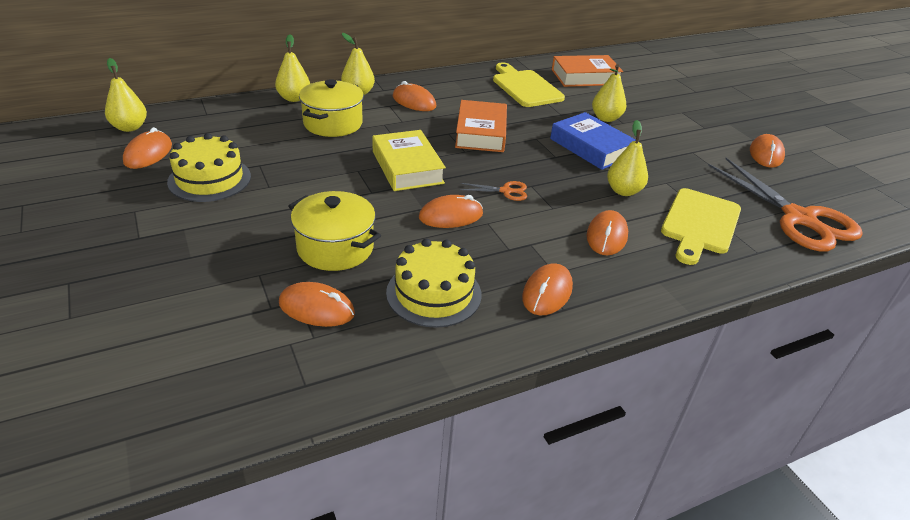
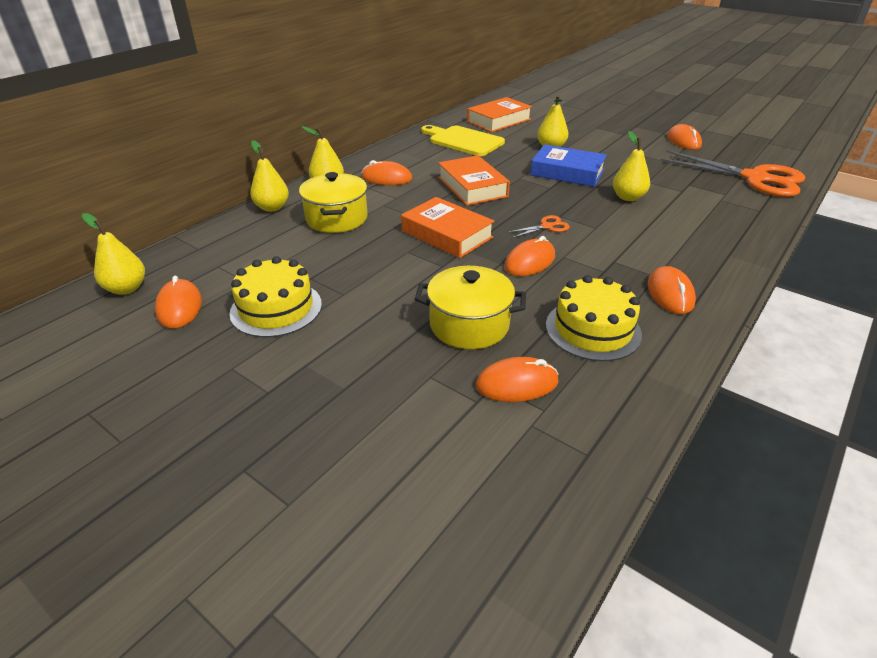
camera: 25 degrees left, 0 degrees up
(407, 167) = (447, 234): yellow book -> orange book
(606, 236) = (657, 235): orange mouse -> none
(699, 224) = (703, 203): yellow cutting board -> none

